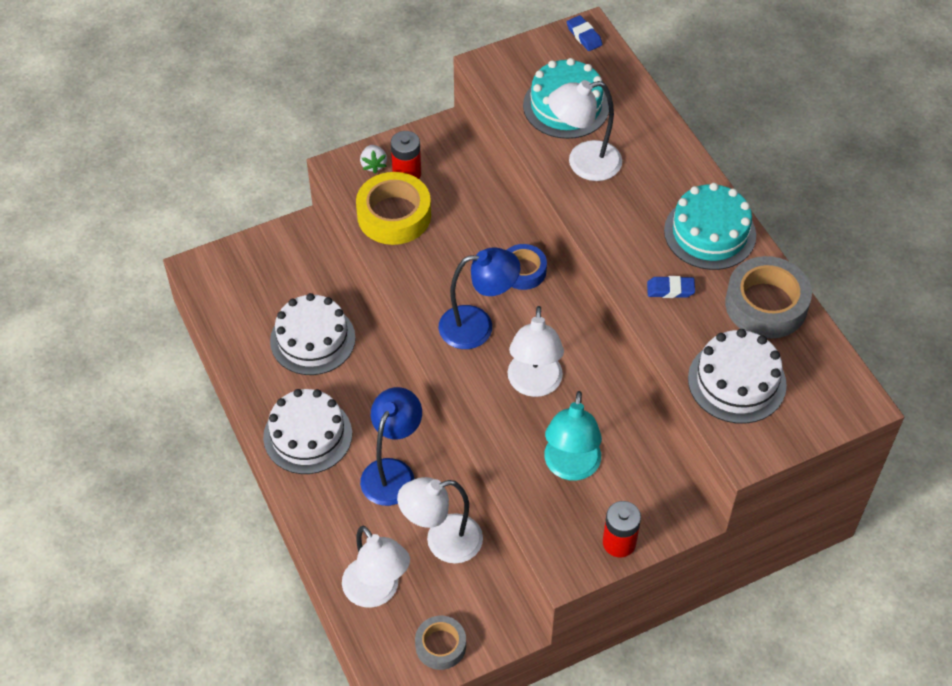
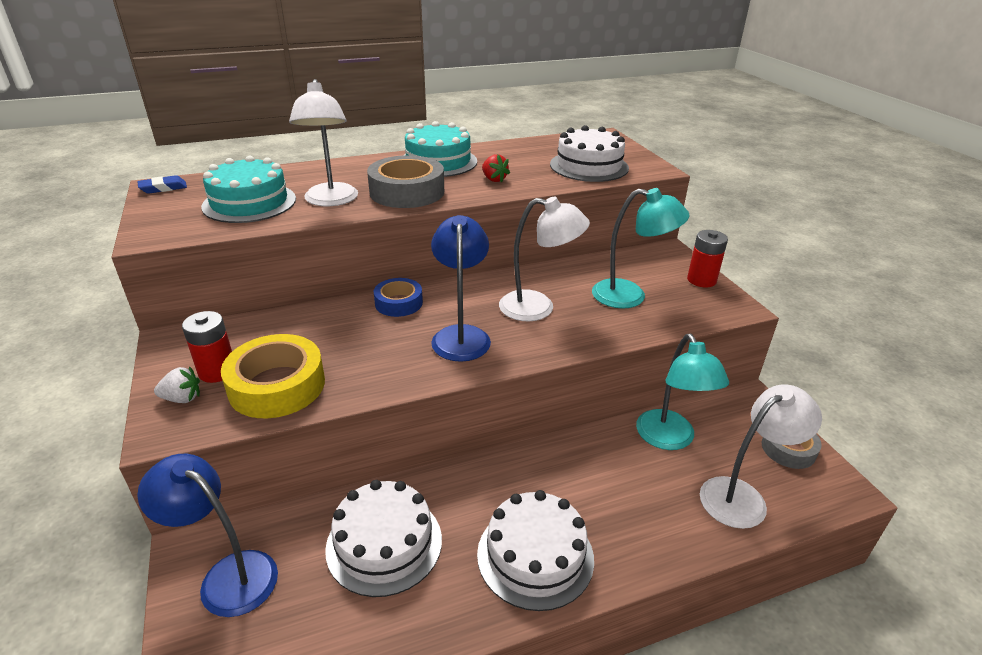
camera: 85 degrees left, 20 degrees down
(392, 472) = (587, 473): blue lamp -> blue lamp (227, 575)
(442, 542) = (669, 439): white lamp -> turquoise lamp
(670, 289) = (494, 179): blue eraser -> red strawberry
(766, 304) = (515, 151): grey tape -> grey tape (407, 192)

